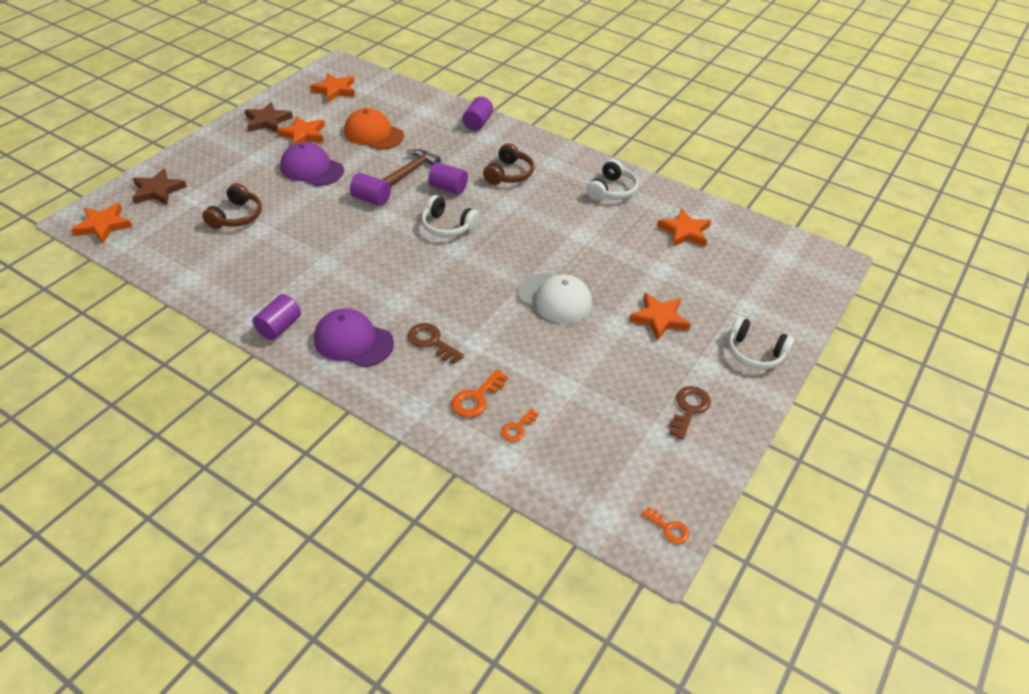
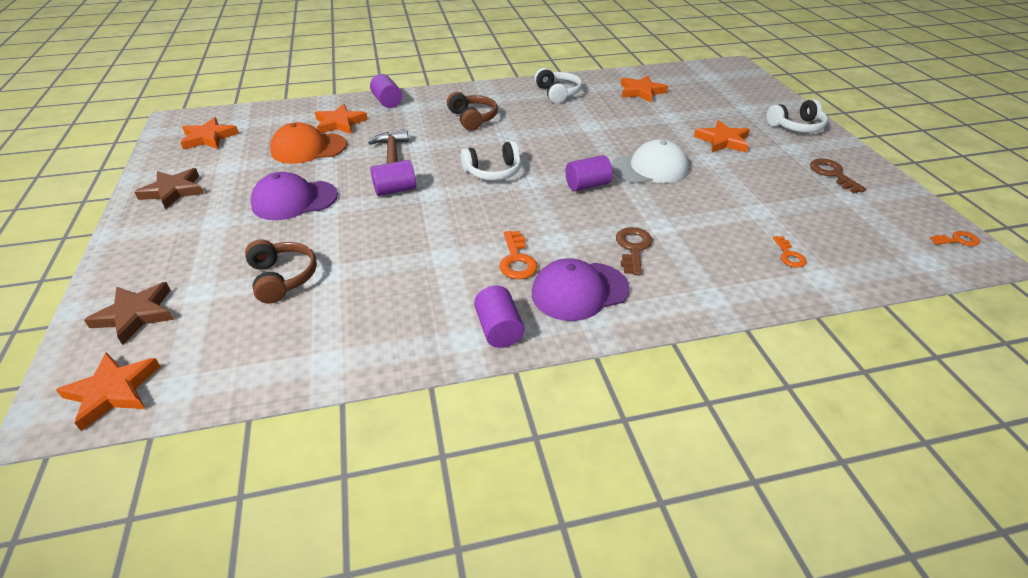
camera: 45 degrees left, 5 degrees down
(303, 134) = (236, 182): orange star -> orange star (340, 123)
(431, 342) = (633, 248): brown key -> brown key turned 105 degrees clockwise
(448, 188) = (445, 149): purple cylinder -> purple cylinder (587, 185)
(476, 398) = (732, 258): orange key -> orange key (517, 260)

